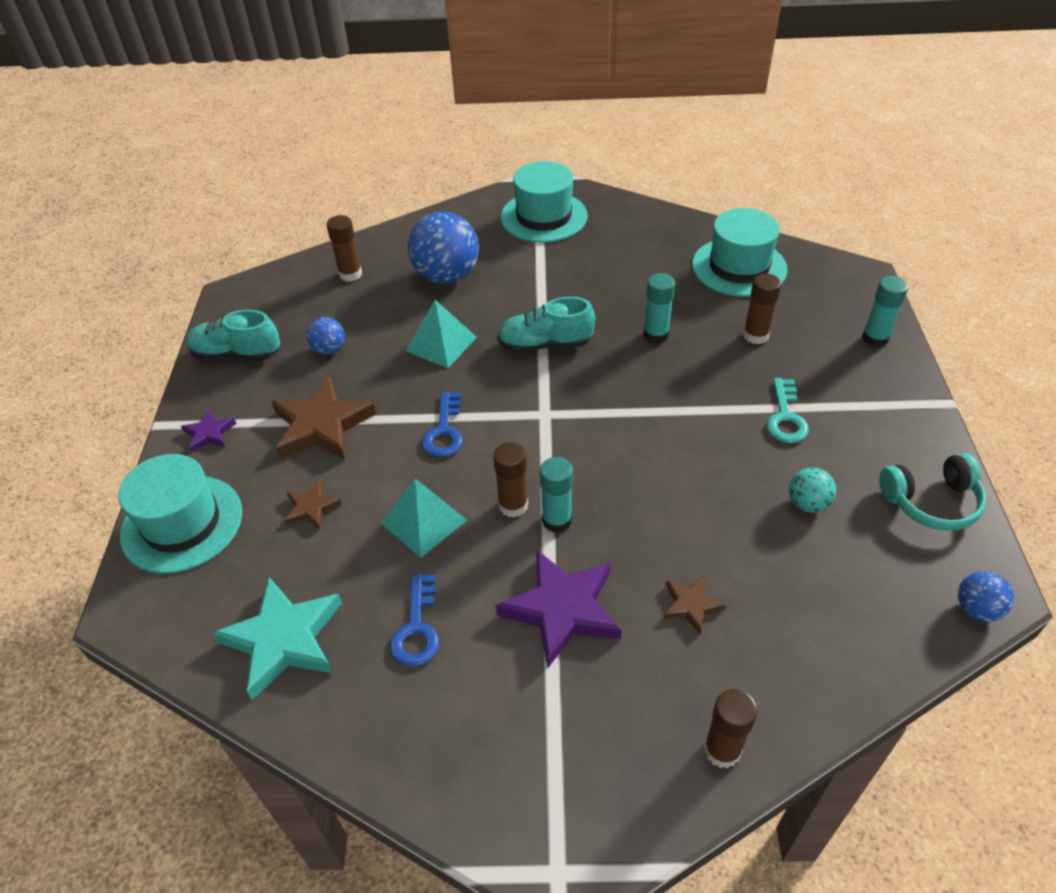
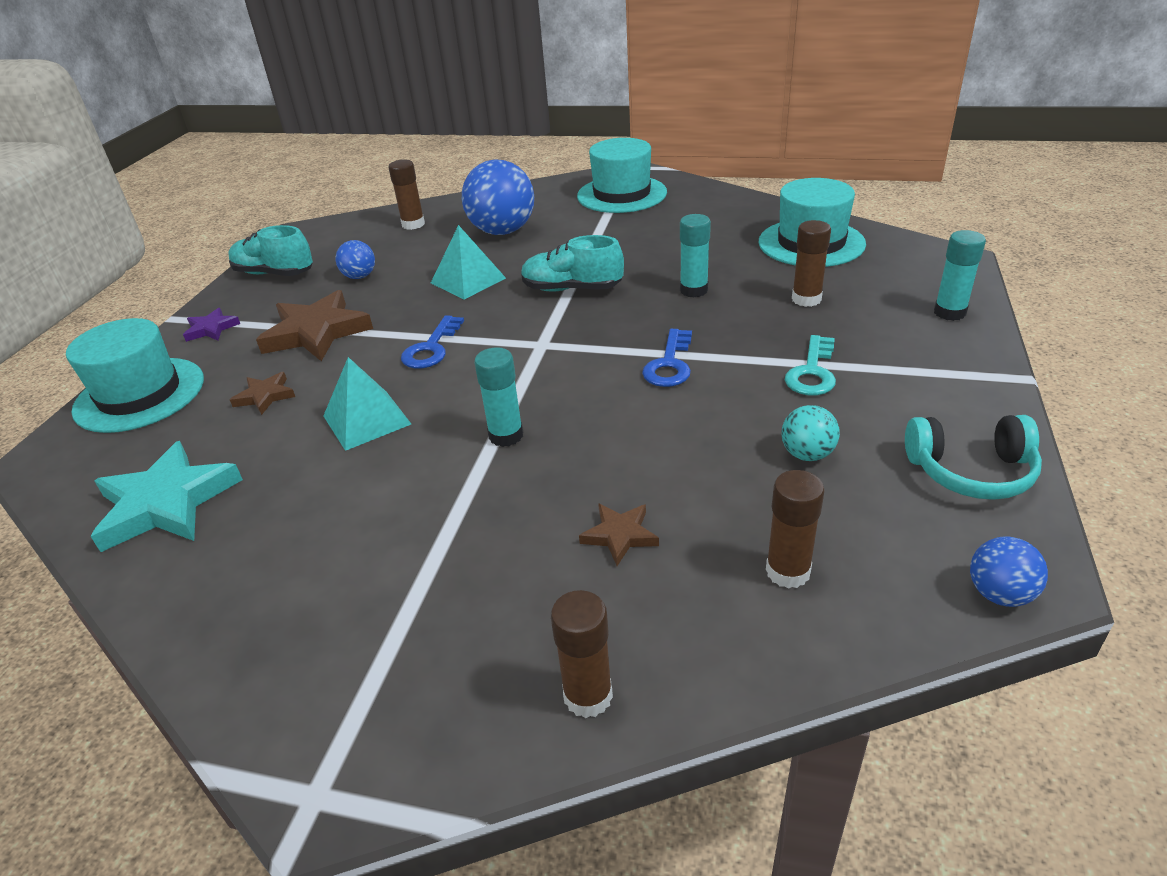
camera: 15 degrees right, 10 degrees down
(417, 628) = (303, 513): blue key -> blue key (669, 364)
(513, 505) = (466, 417): brown glue stick -> brown glue stick (788, 571)
(562, 609) = (468, 518): purple star -> none

